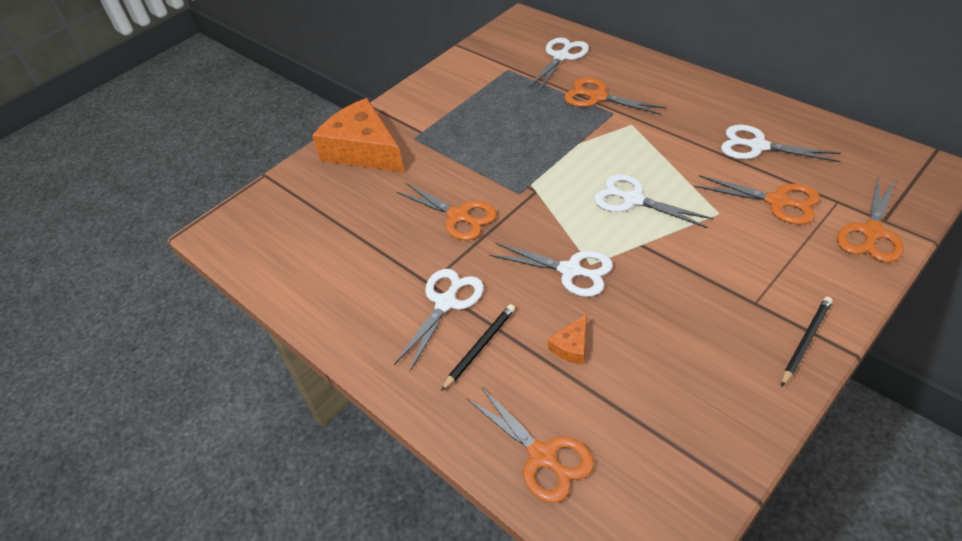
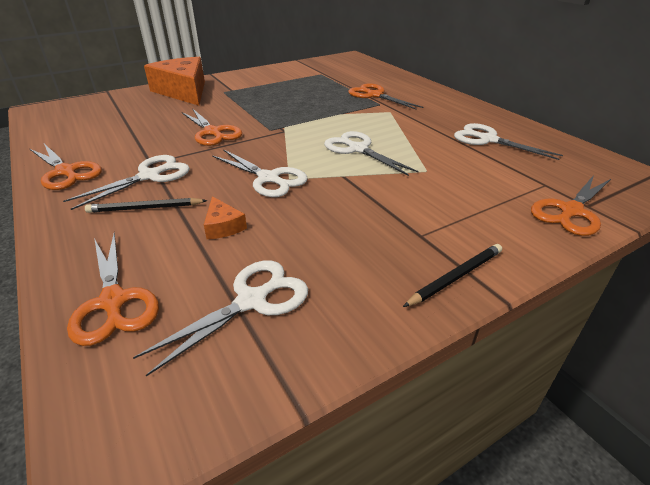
camera: 10 degrees right, 10 degrees down
(480, 347) = (145, 208): black pencil -> black pencil turned 150 degrees counterclockwise
(561, 57) = (364, 74): white scissors -> white scissors (252, 301)
(572, 346) = (223, 226): orange cheese -> orange cheese turned 75 degrees counterclockwise
(777, 201) = (486, 174): orange scissors -> orange scissors (66, 172)

